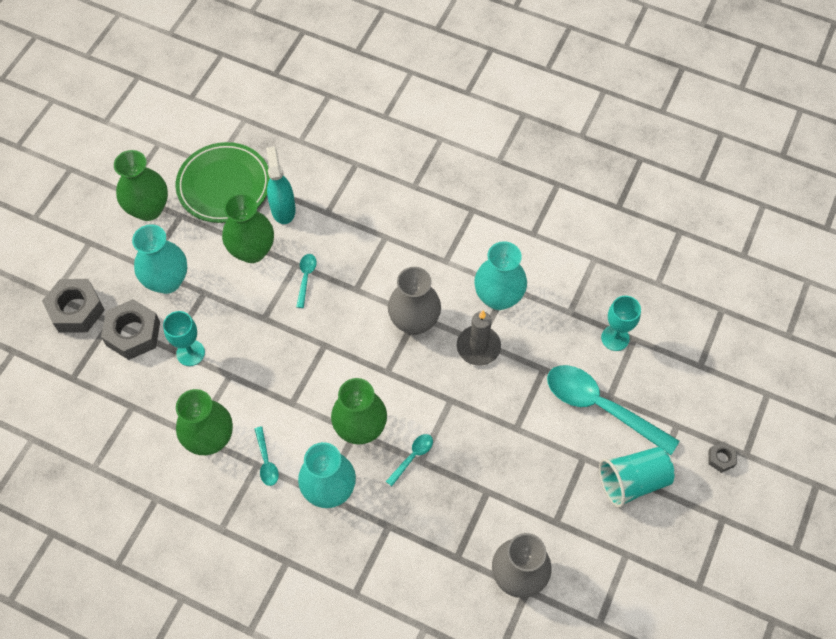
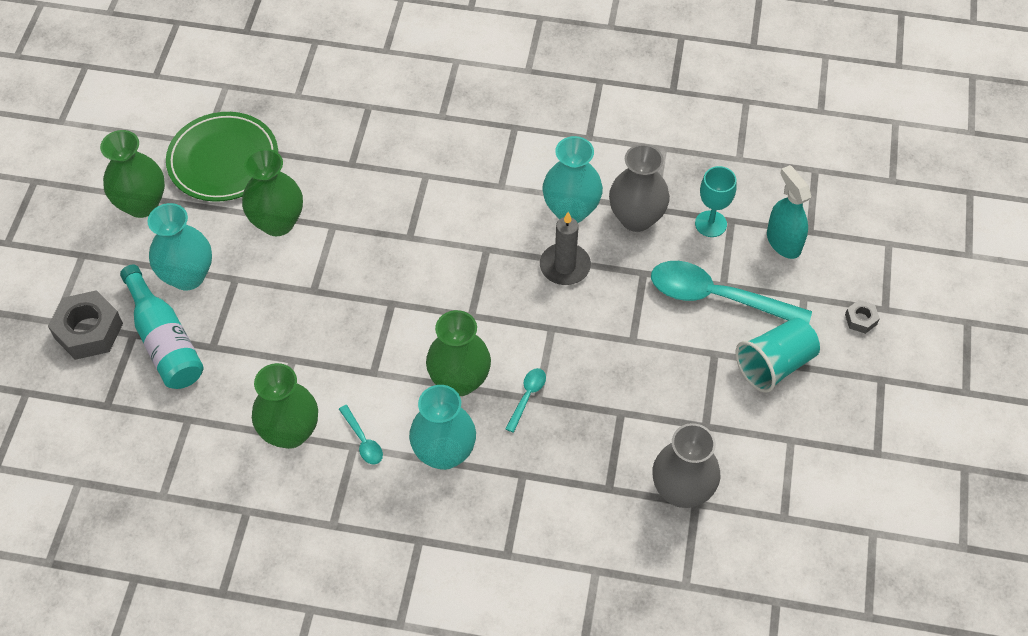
camera: 15 degrees left, 5 degrees down
(133, 334) = (165, 341): grey nut -> turquoise bottle
(190, 353) = (239, 346): turquoise goblet -> none
(283, 209) = (299, 171): turquoise spray bottle -> turquoise spray bottle (783, 242)
(306, 278) = (348, 238): turquoise spoon -> none
(414, 321) = (485, 256): grey vase -> grey vase (636, 218)

